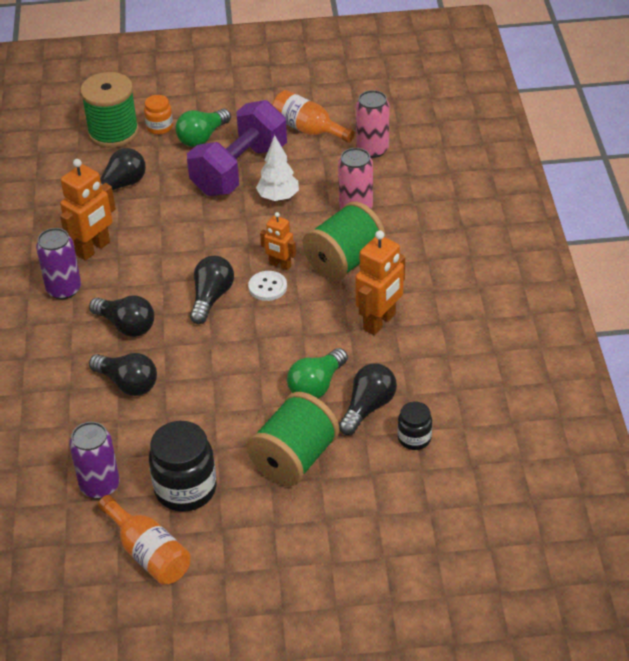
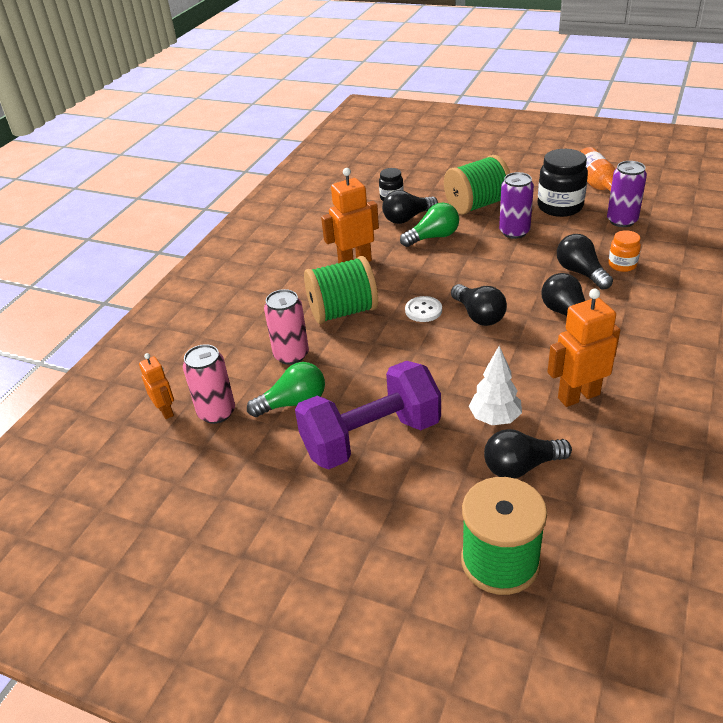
camera: 150 degrees left, 5 degrees down
(64, 289) = (621, 363): purple can -> purple can (514, 232)
(159, 127) = (432, 544): orange jar -> orange jar (622, 265)
(202, 137) = (386, 503): green light bulb -> green light bulb (293, 403)
(211, 298) = (478, 315): black light bulb -> black light bulb turned 75 degrees counterclockwise
(278, 197) = (354, 390): white tree -> white tree (494, 419)
(280, 265) = (400, 325): orange robot -> orange robot (166, 411)
(308, 129) = (257, 465): orange bottle -> none

